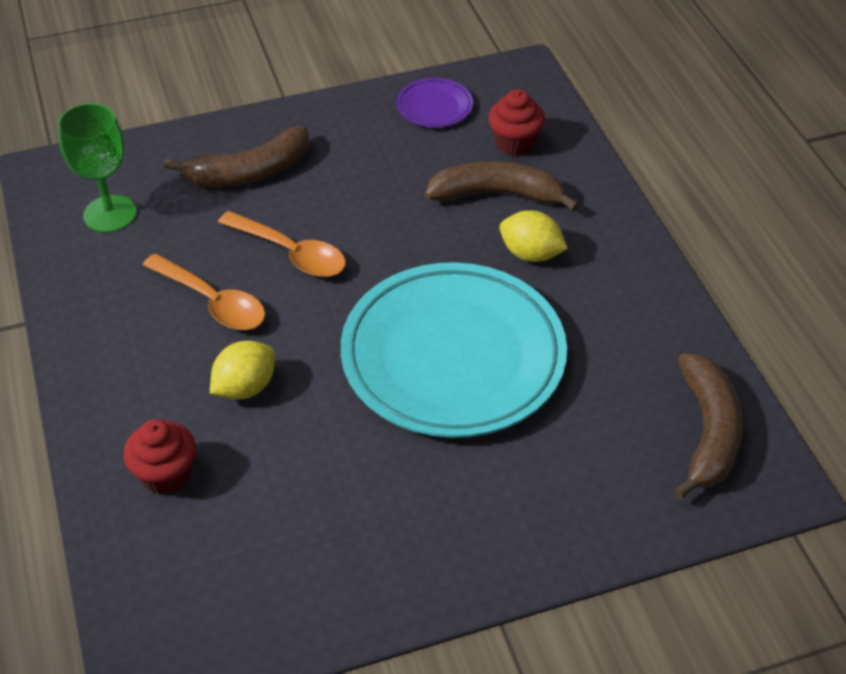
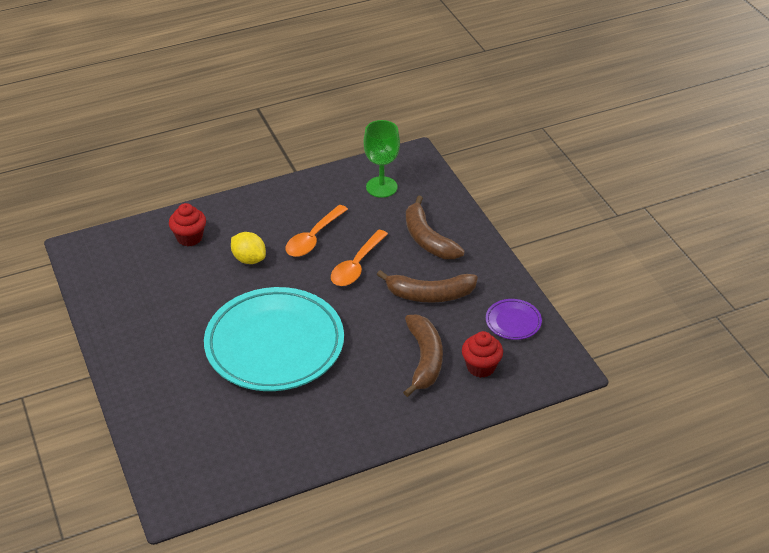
camera: 85 degrees right, 5 degrees down
(531, 254) = (368, 379): yellow lemon -> none
(707, 433) = (214, 469): brown banana -> brown banana (429, 294)

